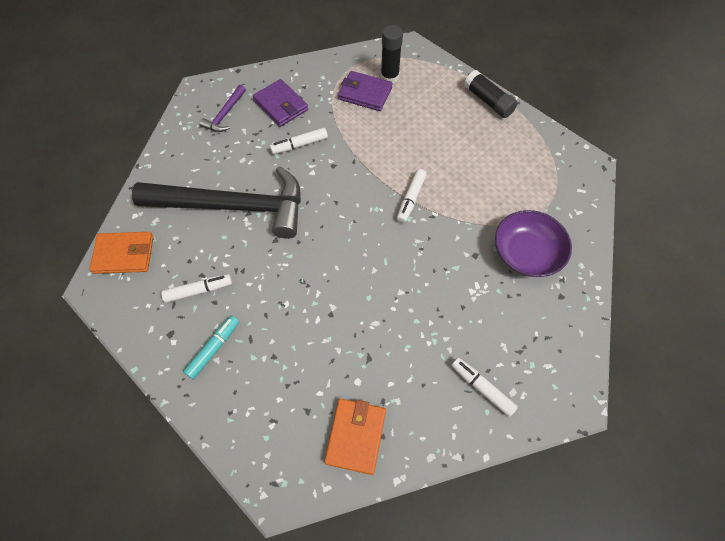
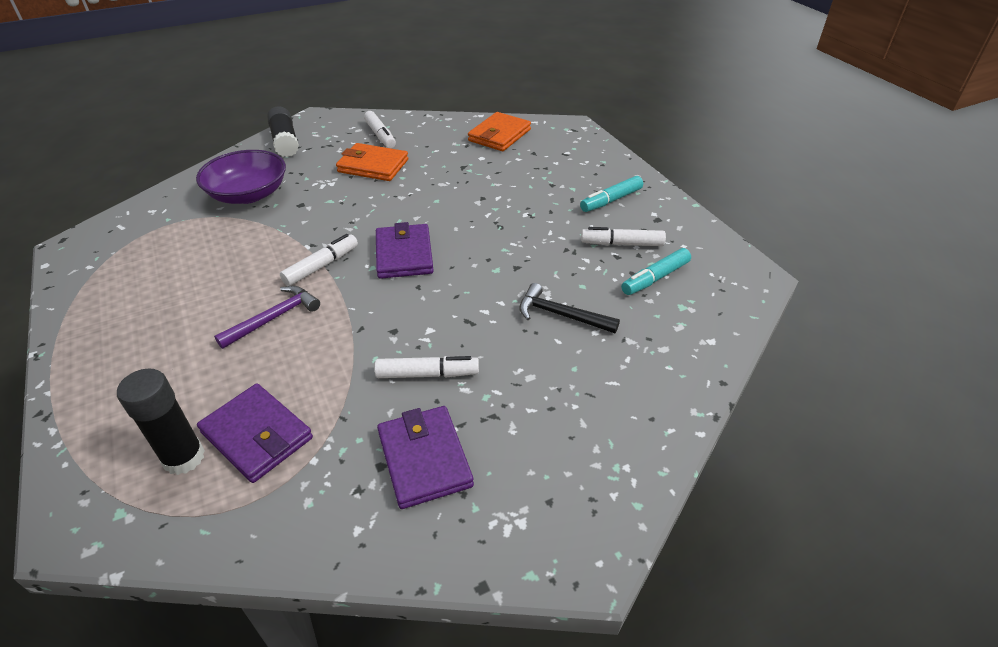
camera: 160 degrees left, 20 degrees down
(124, 254) = (720, 298): orange wallet -> orange wallet (373, 166)
(171, 260) = (655, 278): none -> turquoise marker
(225, 114) = (540, 472): purple hammer -> purple hammer (274, 318)
(233, 207) = (561, 315): black hammer -> black hammer, size x0.41
(360, 226) = (404, 255): none -> purple wallet
(488, 101) = (80, 359): black glue stick -> black glue stick (285, 141)

